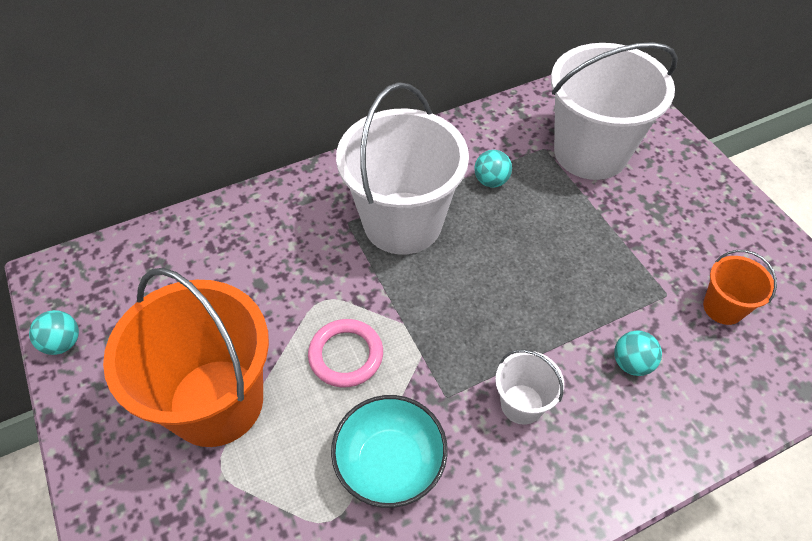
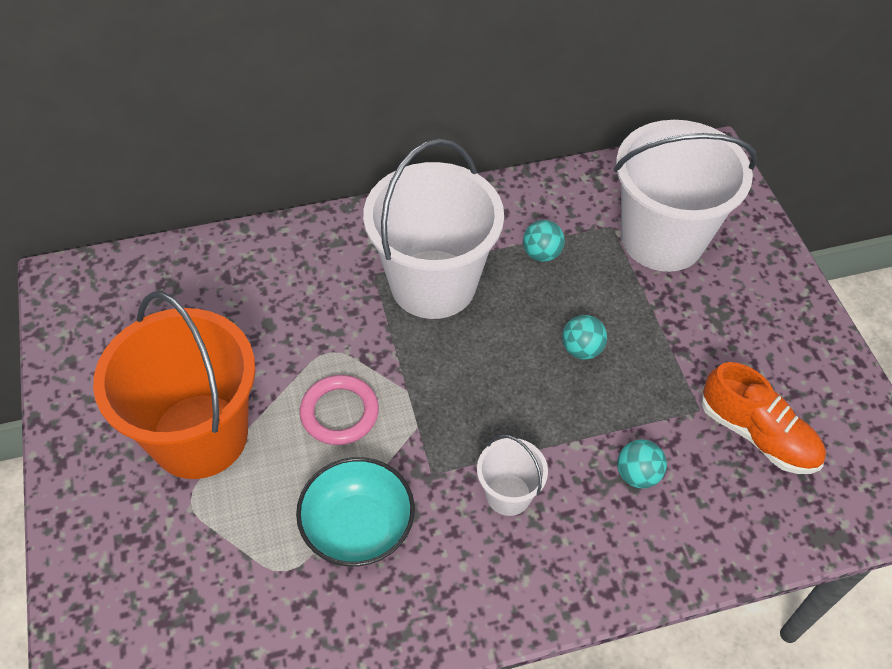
camera: 10 degrees right, 0 degrees up
(63, 343) = (61, 350): turquoise ball -> turquoise ball (581, 349)
(723, 307) = (757, 434): orange bucket -> orange shoe

